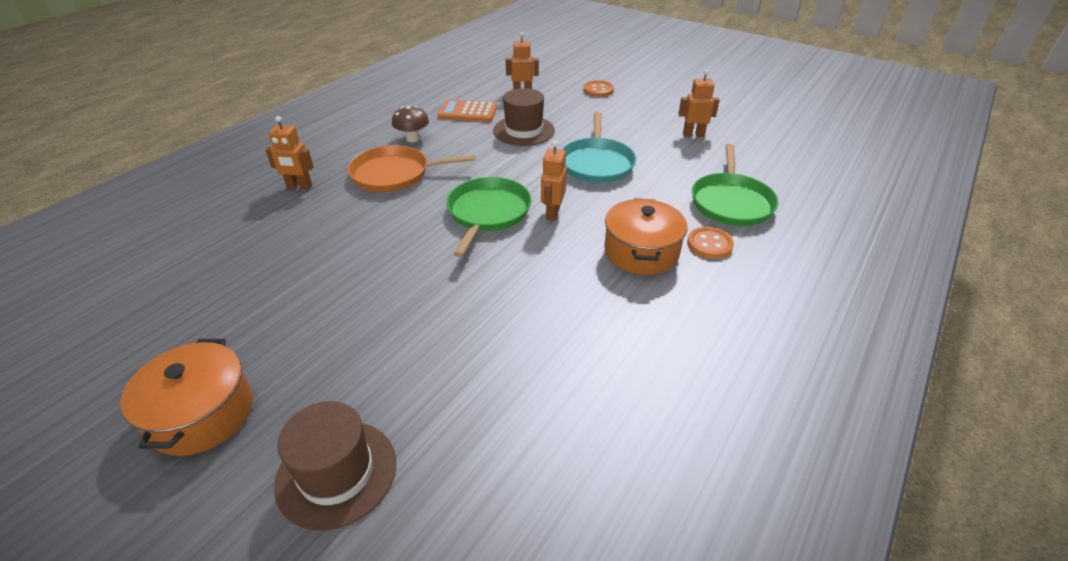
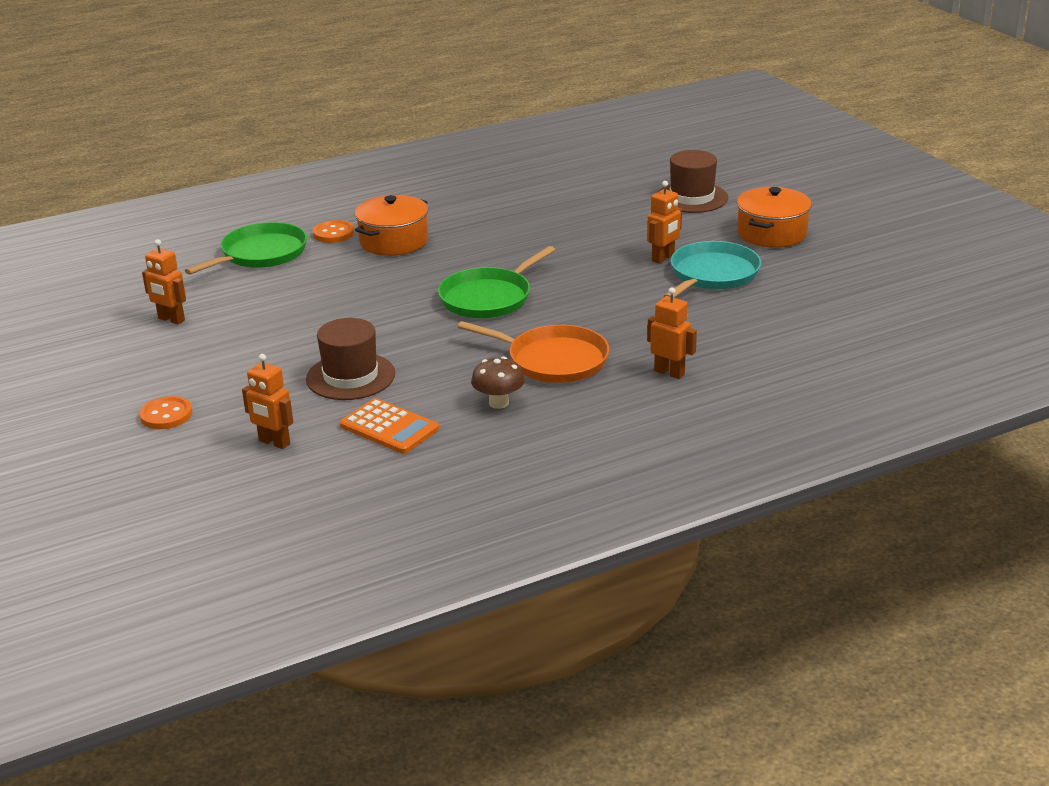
camera: 150 degrees left, 10 degrees down
(552, 213) = (429, 283): orange robot -> orange robot (663, 258)
(597, 163) = (323, 316): turquoise pan -> turquoise pan (712, 275)

